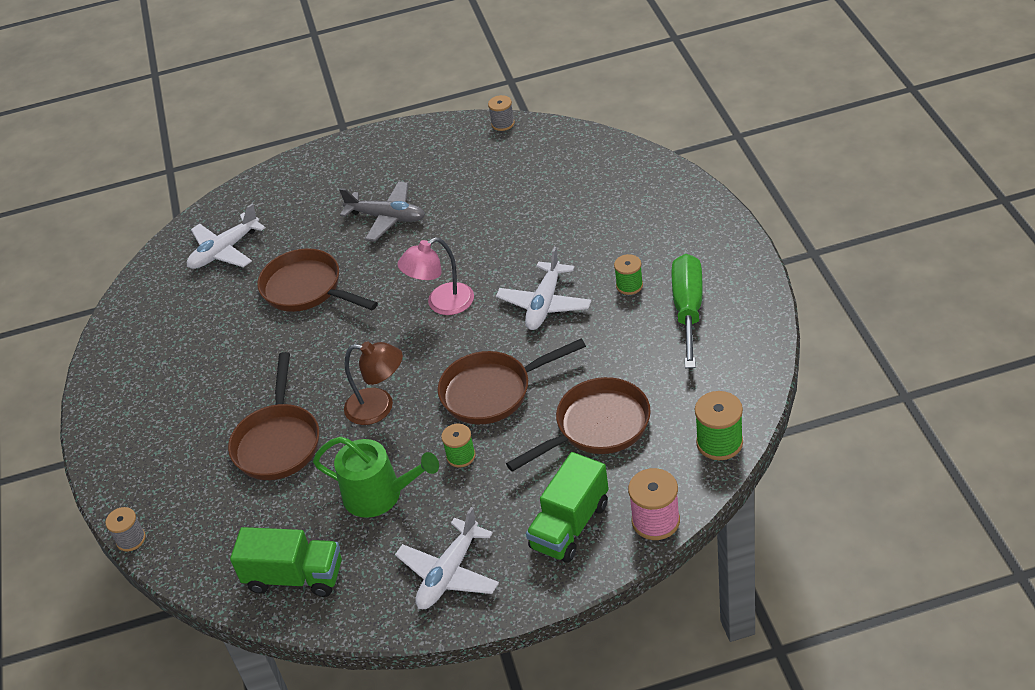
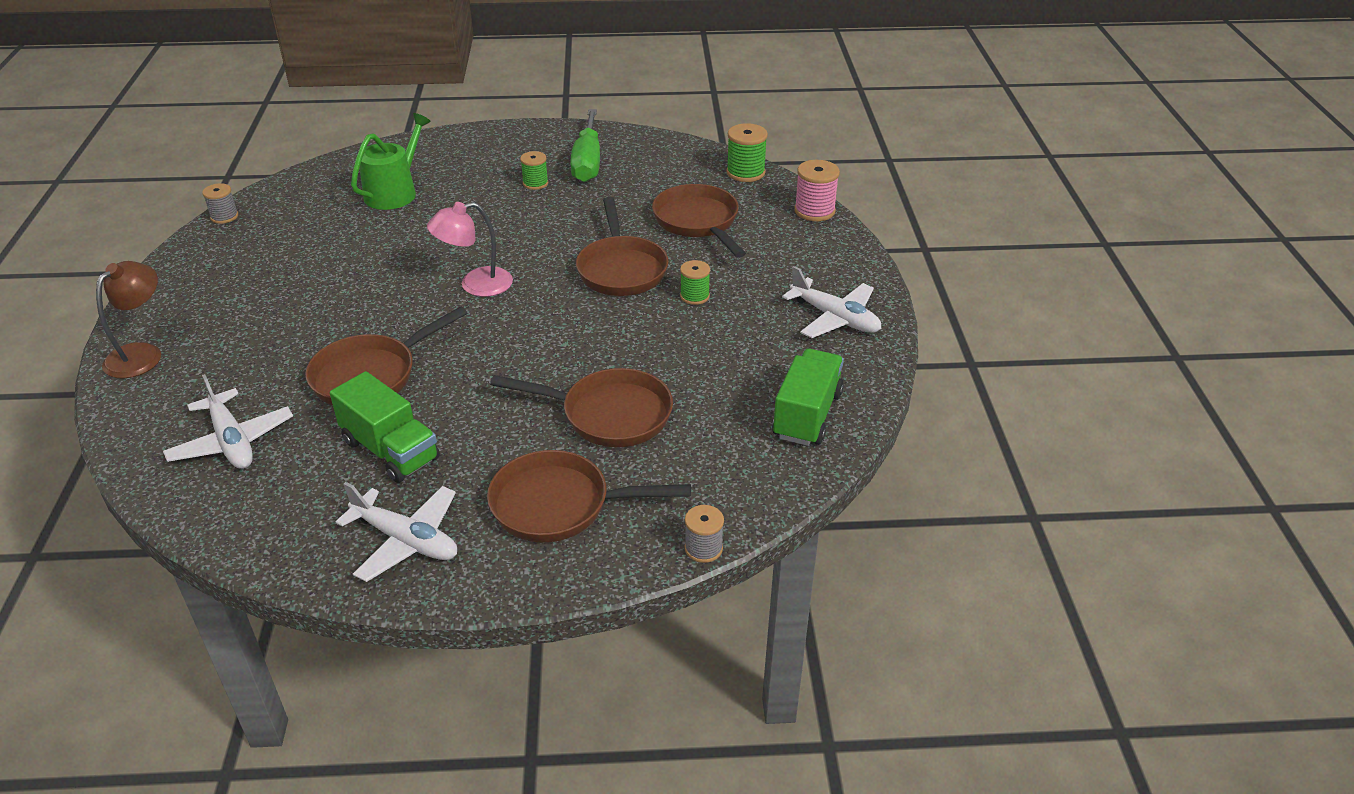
camera: 85 degrees left, 5 degrees down
(172, 442) = (559, 505): none -> brown pan
(379, 407) = (600, 339): brown lamp -> brown lamp (142, 354)
(379, 495) = (720, 350): green watering can -> green watering can (394, 192)
(387, 218) = (301, 307): grey plane -> none
(442, 304) = (475, 285): pink lamp -> pink lamp turned 90 degrees clockwise
(545, 304) = (524, 227): white plane -> white plane (406, 540)
(570, 525) = (803, 250): green truck -> green truck (390, 450)
(688, 310) = (587, 162): green screwdriver -> green screwdriver turned 105 degrees counterclockwise

